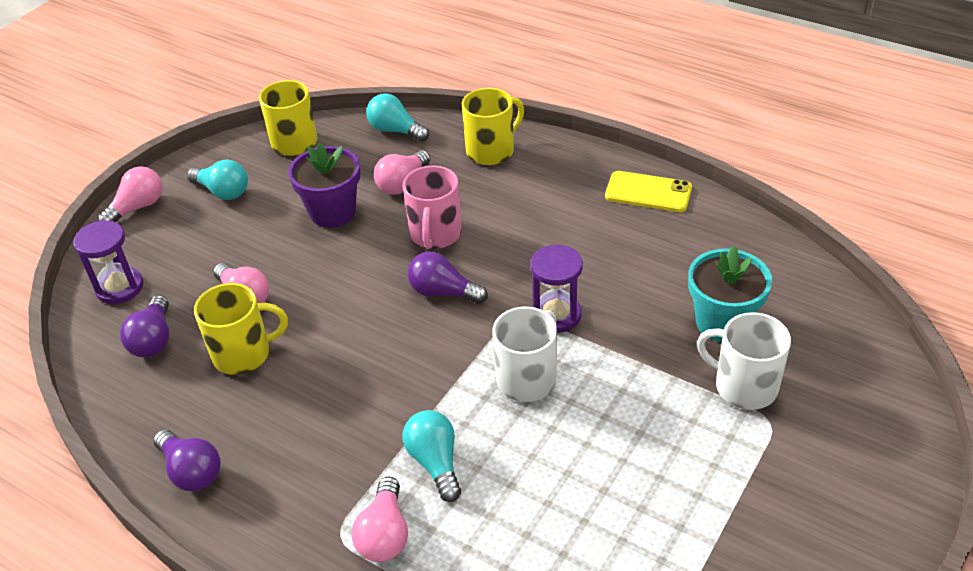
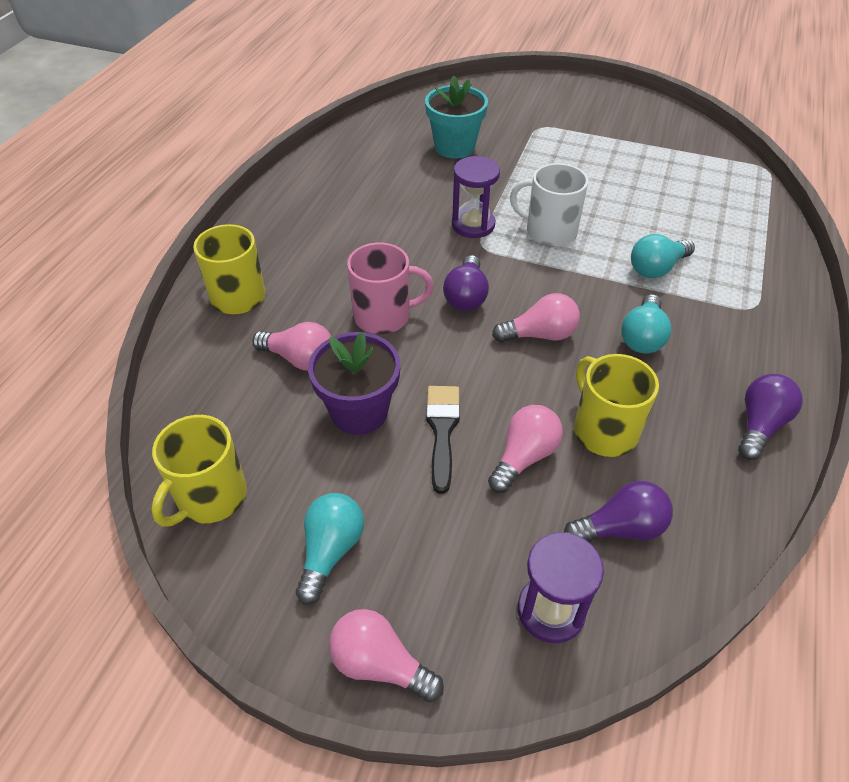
camera: 105 degrees left, 5 degrees up
(293, 255) = (442, 430): none -> black brush
(384, 534) = (735, 283): pink light bulb -> pink light bulb (540, 335)
(395, 130) = (191, 387): turquoise light bulb -> turquoise light bulb (642, 337)
(648, 192) = (302, 189): yellow phone -> none
(744, 386) = (513, 137): white mug -> none

